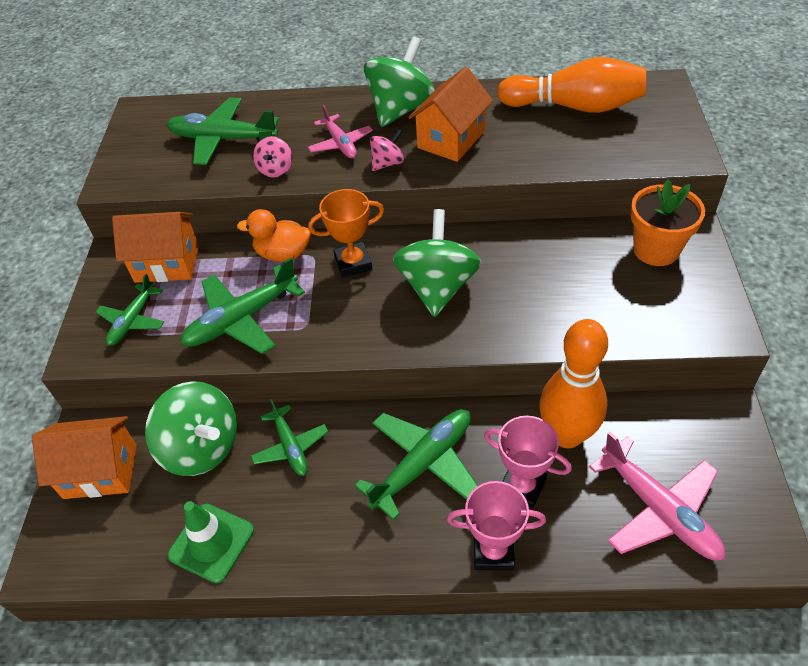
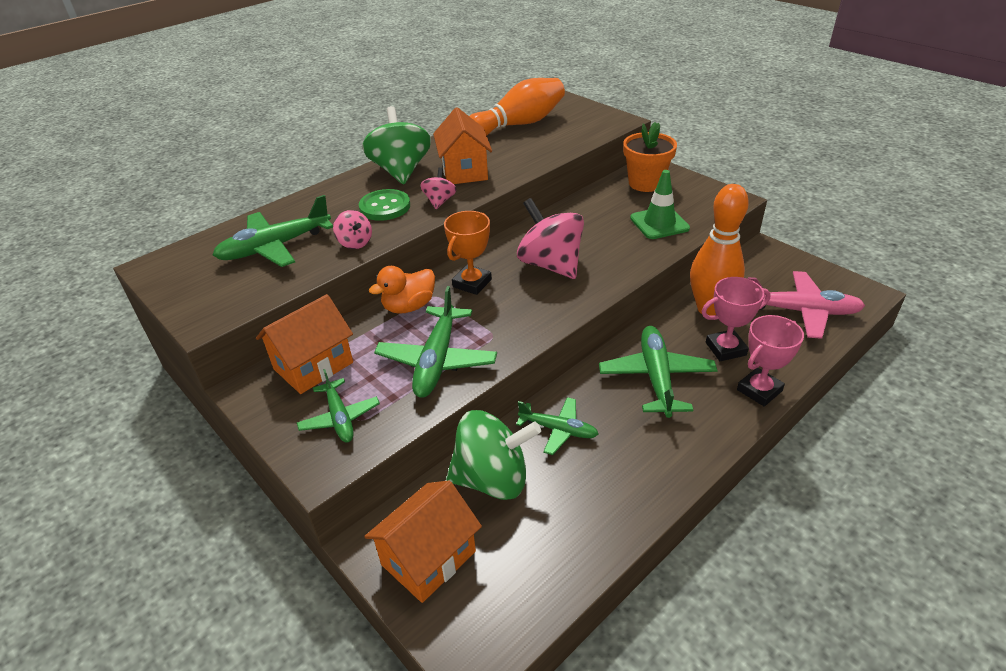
camera: 45 degrees left, 10 degrees down
(211, 542) = (589, 527): green traffic cone -> green traffic cone (659, 223)
(340, 144) = (385, 207): pink plane -> green button
(437, 287) = (550, 264): green spinning top -> pink spinning top

